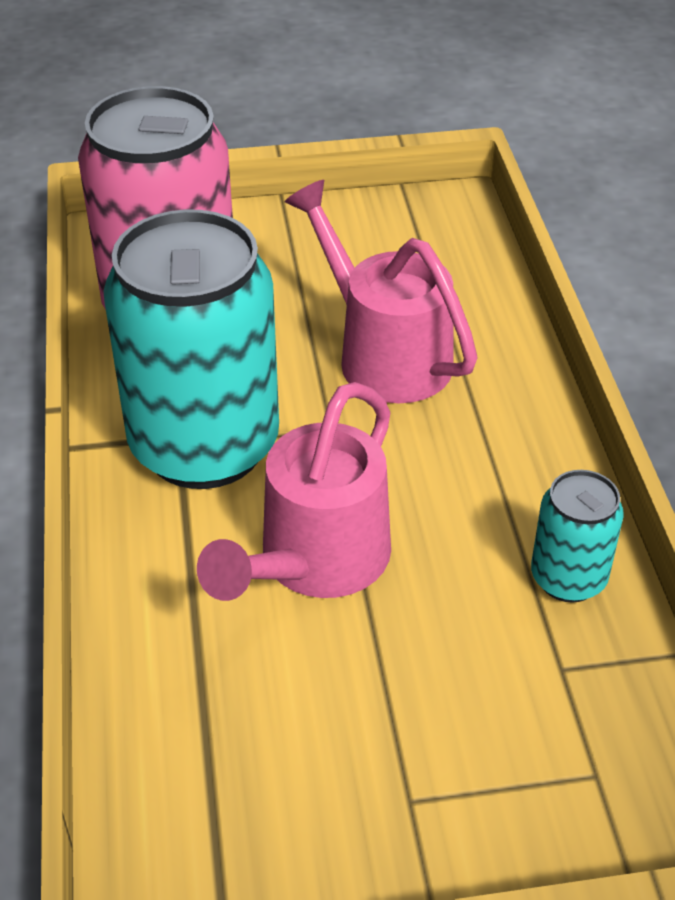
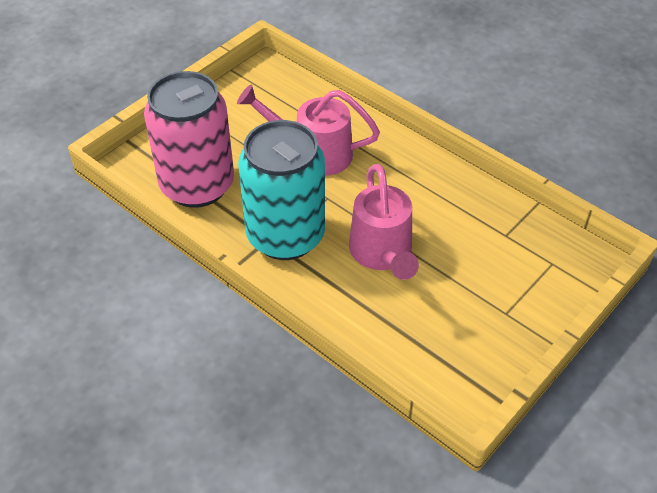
camera: 40 degrees left, 5 degrees up
(568, 578) = (475, 201): turquoise can -> none

